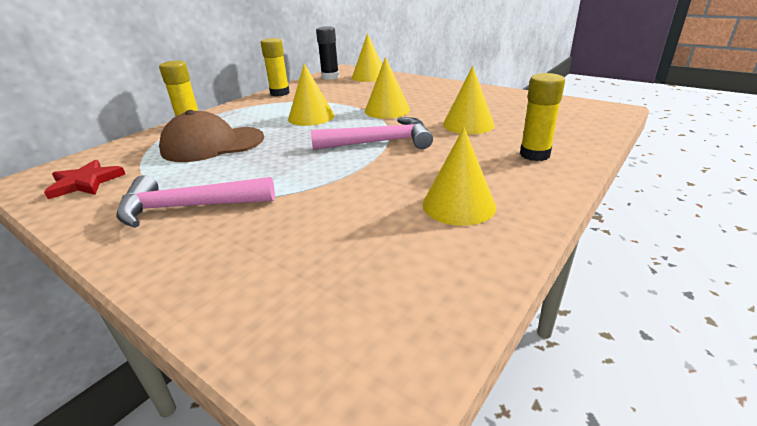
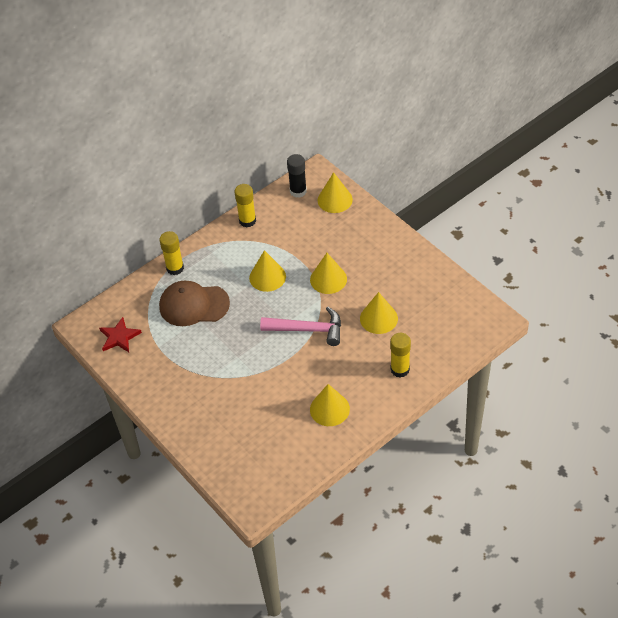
camera: 15 degrees right, 20 degrees up
(189, 207) = (184, 378): pink hammer -> none

